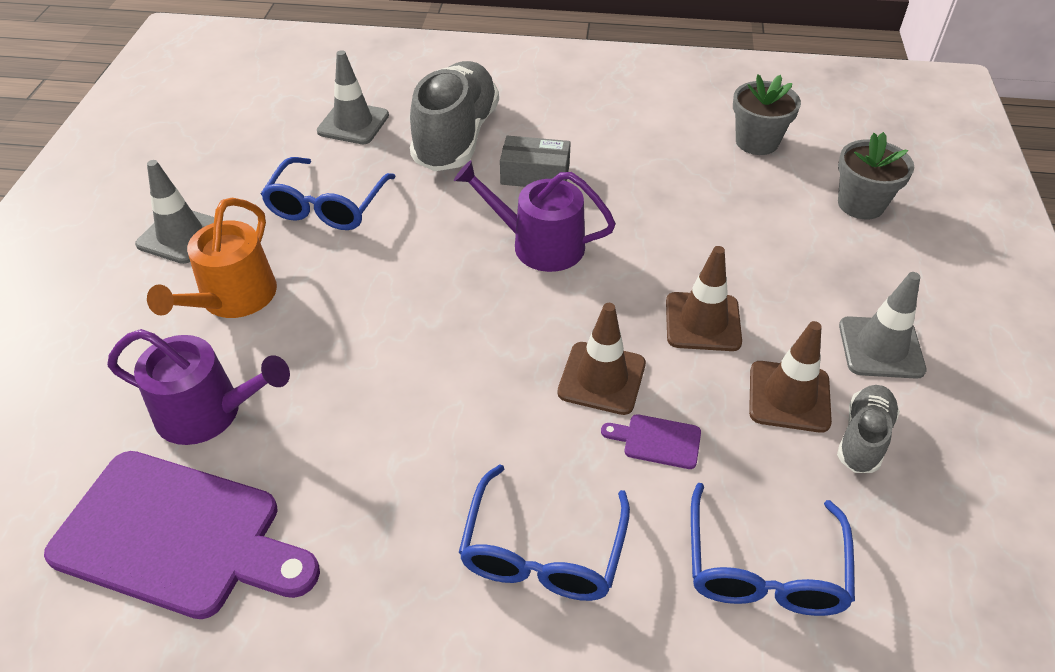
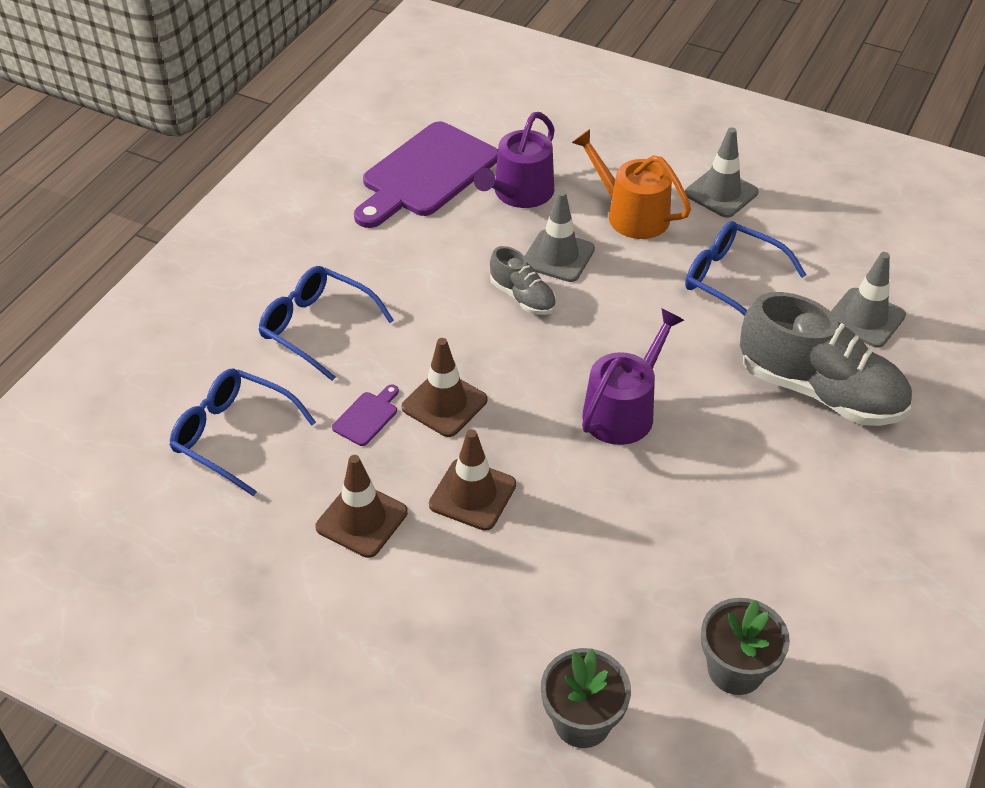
camera: 110 degrees right, 0 degrees up
(535, 175) = (734, 437): grey box -> none
(863, 438) = (295, 551): grey shoe -> grey shoe (522, 297)
(881, 348) = (376, 619): grey traffic cone -> grey traffic cone (558, 256)

